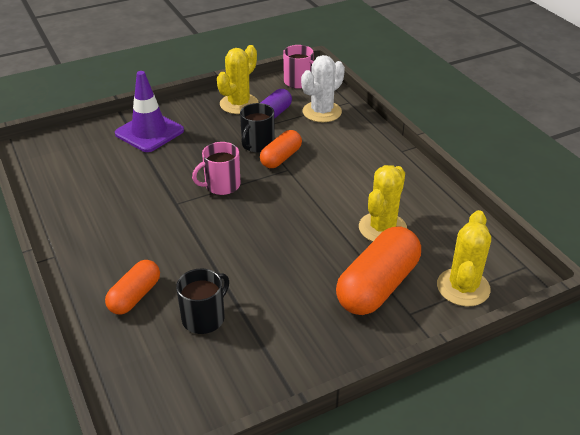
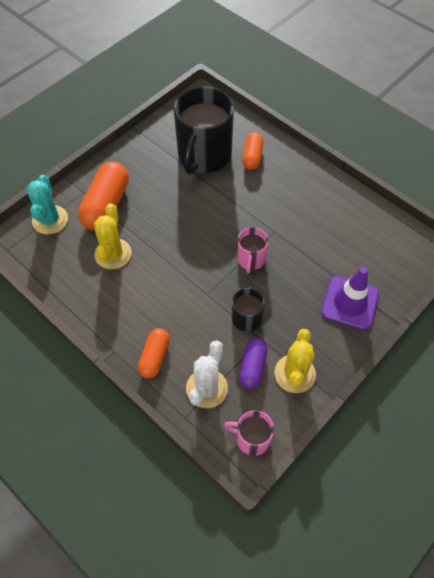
camera: 160 degrees right, 20 degrees up
(204, 318) = (204, 155): black mug -> black mug, size x2.07
(221, 185) = (251, 259): pink mug -> pink mug turned 150 degrees clockwise
(281, 158) = (218, 306): orange capsule -> orange capsule (154, 357)
(463, 287) = (50, 220): yellow cactus -> turquoise cactus

